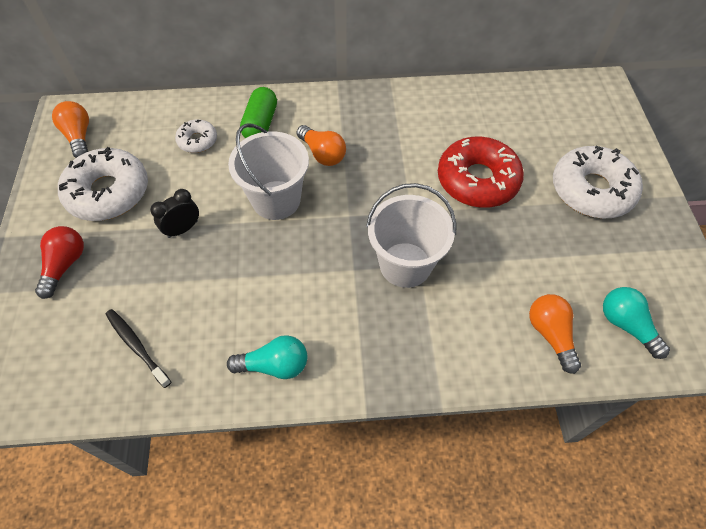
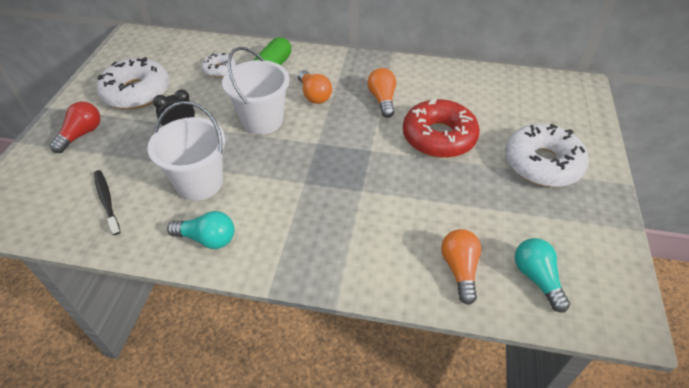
camera: 15 degrees right, 10 degrees down
(79, 137) = (133, 52): orange light bulb -> orange light bulb (382, 100)
(405, 264) = (349, 187): white bucket -> white bucket (199, 183)

